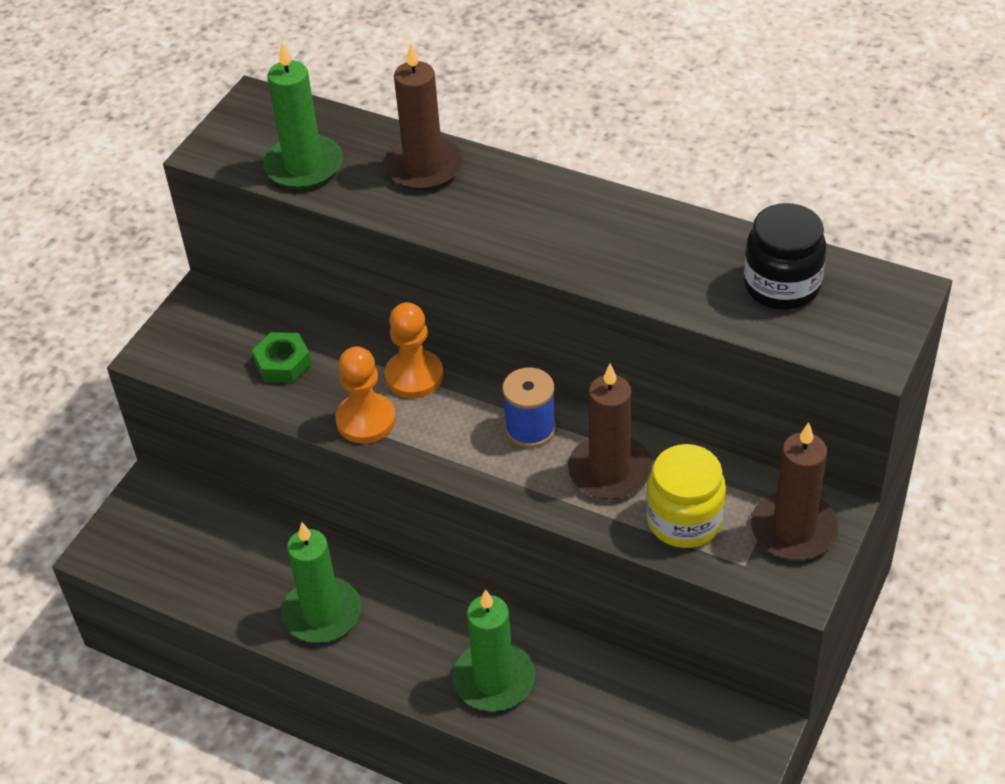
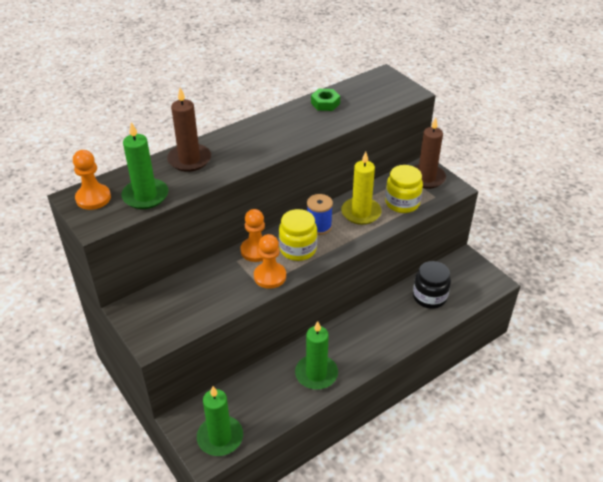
camera: 65 degrees left, 5 degrees down
(264, 119) = (93, 198): none -> orange pawn
(283, 363) = (206, 293): green nut -> green nut (325, 103)
(453, 426) = (298, 249): none -> yellow jar
(494, 679) = (393, 326): green candle -> green candle (220, 437)
(610, 471) = (361, 213): brown candle -> yellow candle
(781, 286) = (357, 97): black jar -> black jar (429, 297)

